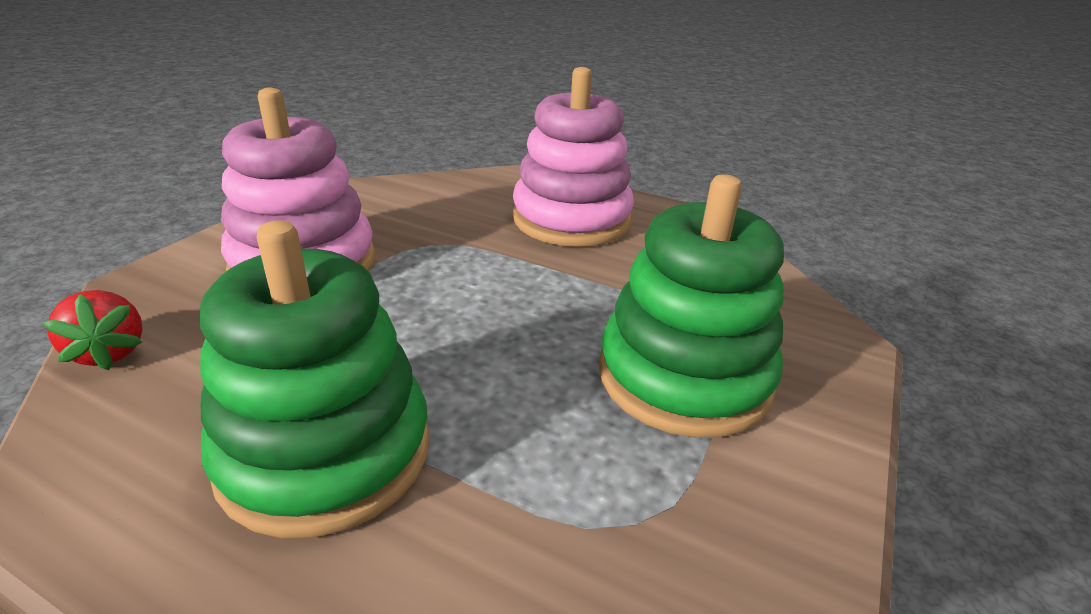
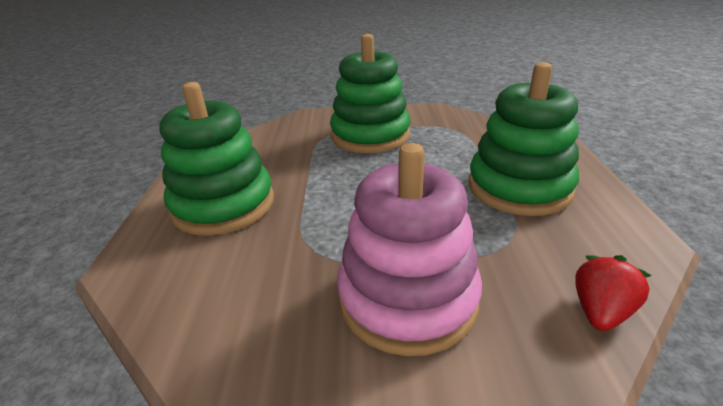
camera: 115 degrees left, 0 degrees up
(571, 219) = (223, 205): pink stacking toy -> green stacking toy

